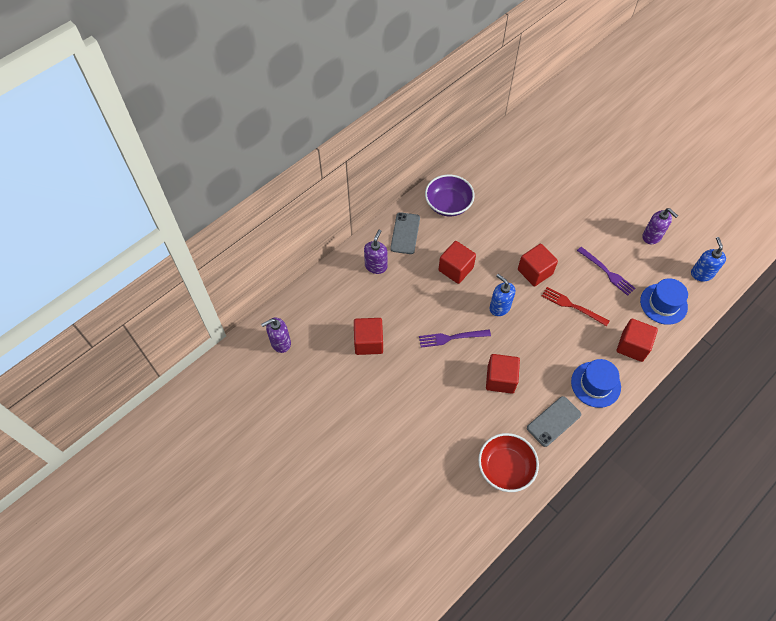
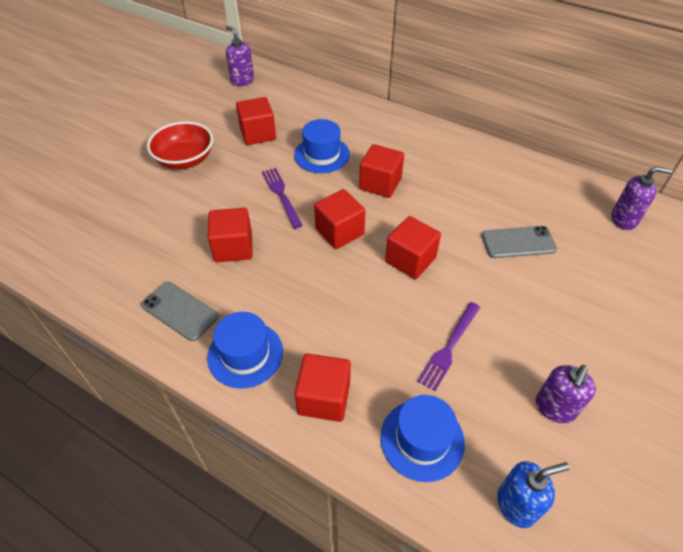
camera: 75 degrees right, 10 degrees down
(376, 266) = (356, 122): purple soap dispenser -> purple soap dispenser (624, 219)
(405, 233) = (411, 136): grey phone -> grey phone (518, 242)
(410, 300) = (322, 155): none -> blue hat
(448, 204) = (473, 163): purple bowl -> none
(499, 307) = (339, 232): blue soap dispenser -> red cube
(505, 468) = (110, 269): red bowl -> red bowl (185, 159)
(571, 306) = (370, 309): red fork -> none

